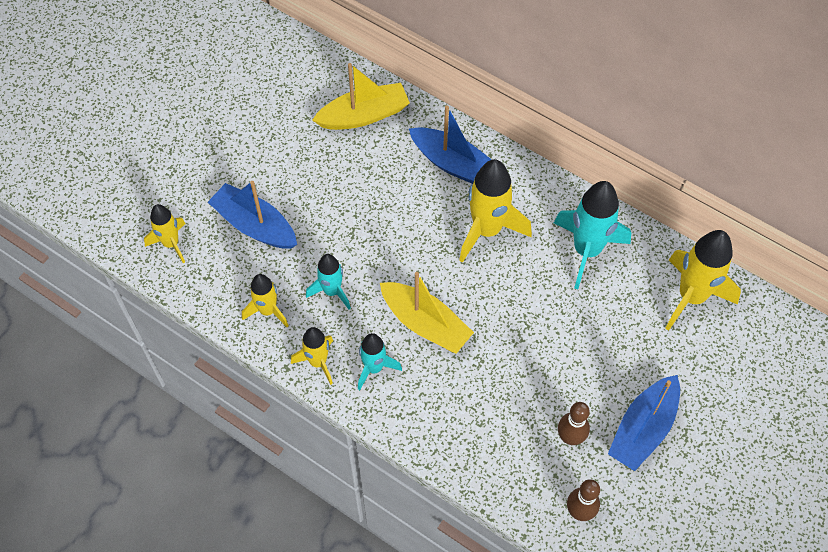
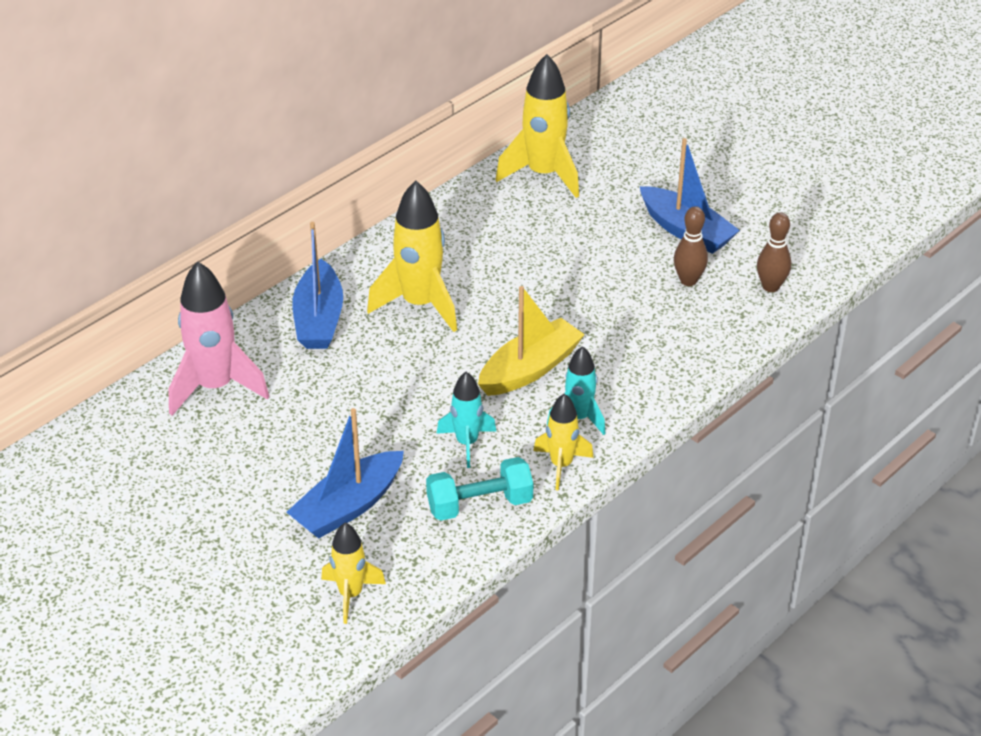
camera: 80 degrees left, 20 degrees down
(268, 311) = (479, 504): yellow rocket -> turquoise dumbbell
(364, 115) = (215, 387): yellow boat -> pink rocket
(453, 164) = (319, 319): blue boat -> blue boat turned 135 degrees clockwise
(586, 250) = (468, 235): turquoise rocket -> none

